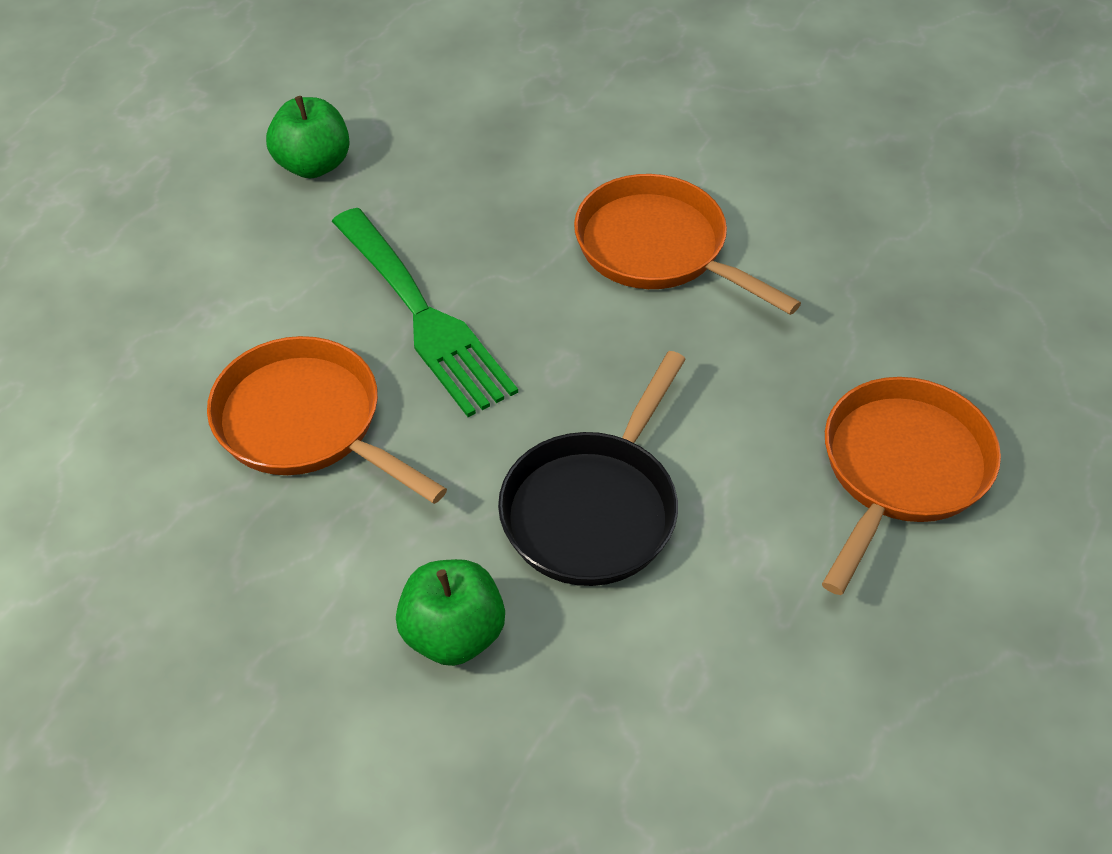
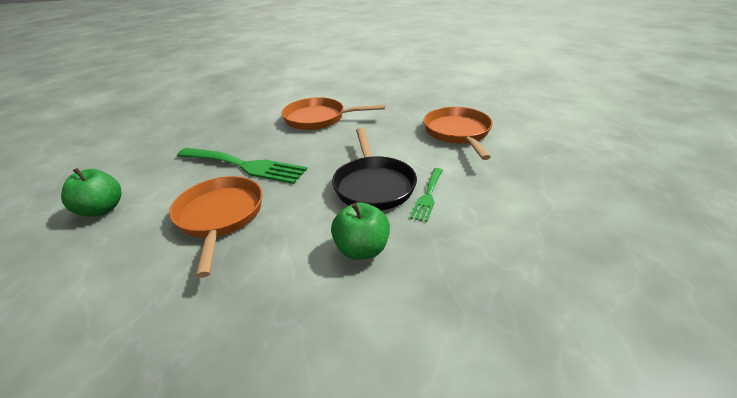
camera: 35 degrees left, 15 degrees down
(306, 423) = (220, 217): orange pan -> orange pan turned 75 degrees clockwise
(313, 165) = (153, 146): green apple -> green apple (102, 209)
(661, 597) = (428, 196): none -> green fork

